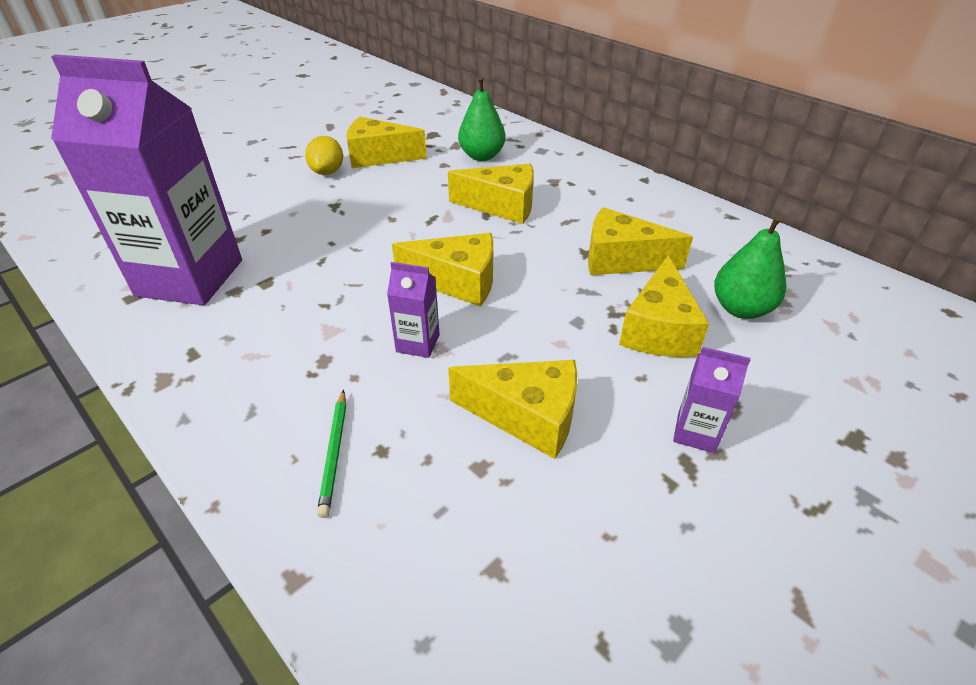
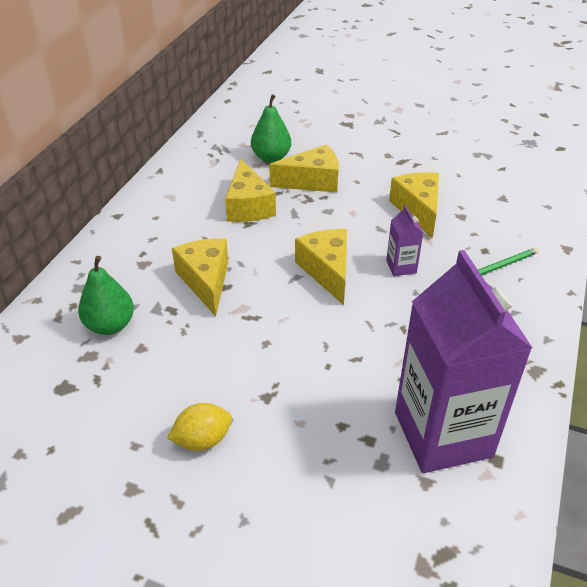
camera: 115 degrees left, 0 degrees up
(378, 156) = (144, 411): yellow cheese -> none
(696, 432) = (381, 161): purple carton -> none

